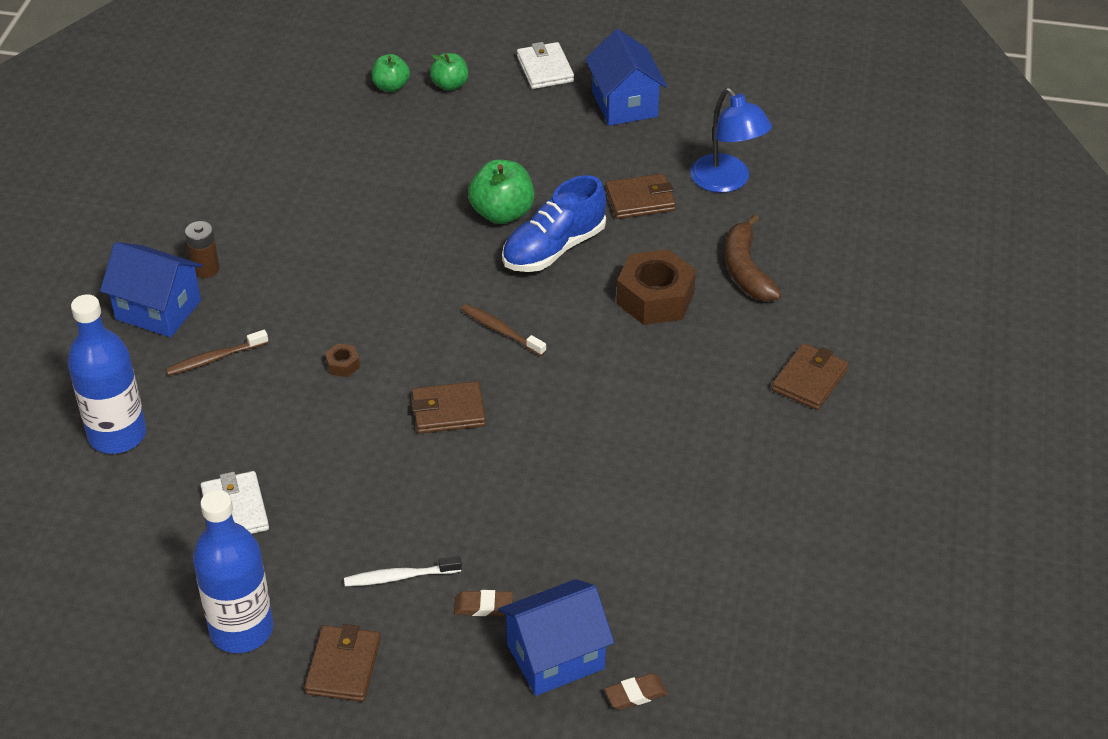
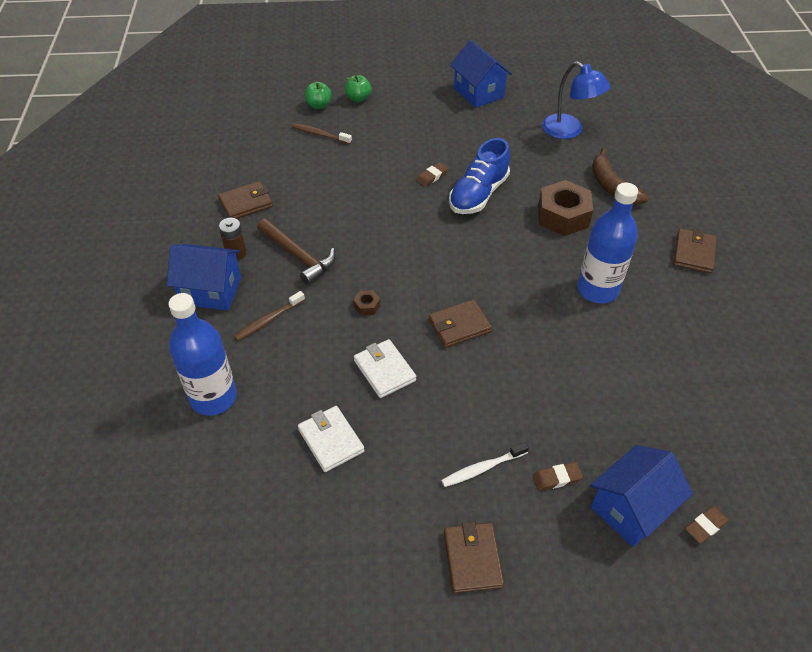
camera: 15 degrees left, 5 degrees up
(241, 630) = (377, 546): blue bottle -> blue bottle (597, 290)
(282, 286) = (298, 256): none -> brown hammer
(501, 330) = (469, 258): brown toothbrush -> brown toothbrush (320, 134)
(502, 213) = (432, 176): green apple -> brown eraser
(545, 69) = (416, 79): white wallet -> white wallet (384, 370)
(640, 200) = (519, 152): brown wallet -> brown wallet (246, 203)

